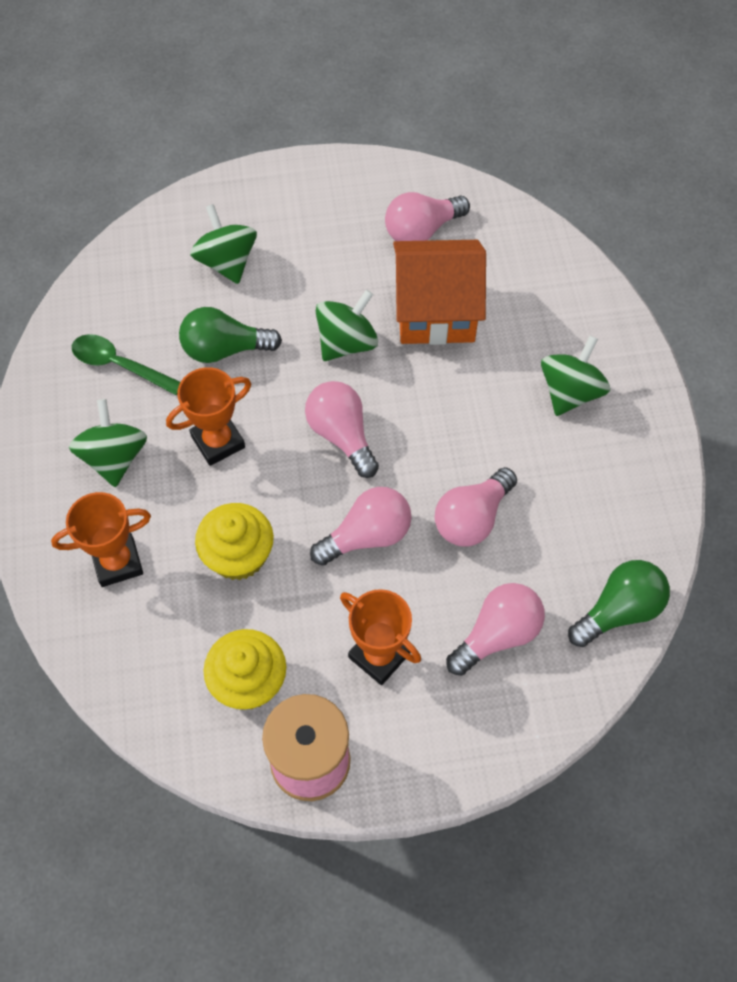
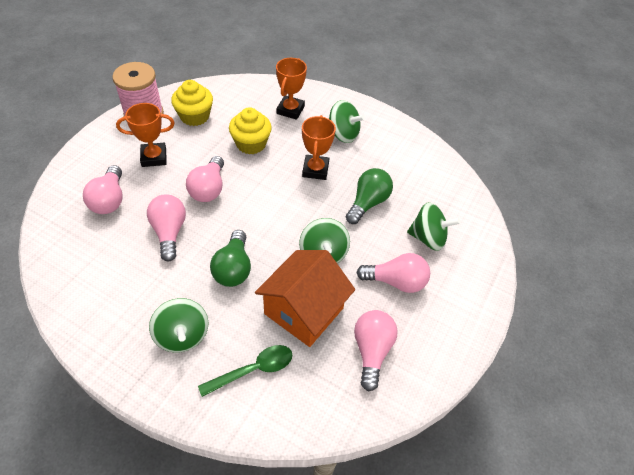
camera: 125 degrees right, 10 degrees down
(120, 365) = (394, 161): green spoon -> green spoon (253, 370)
(342, 435) = (270, 214): pink light bulb -> pink light bulb (396, 281)
(618, 610) = (57, 252): green light bulb -> green light bulb (233, 268)

